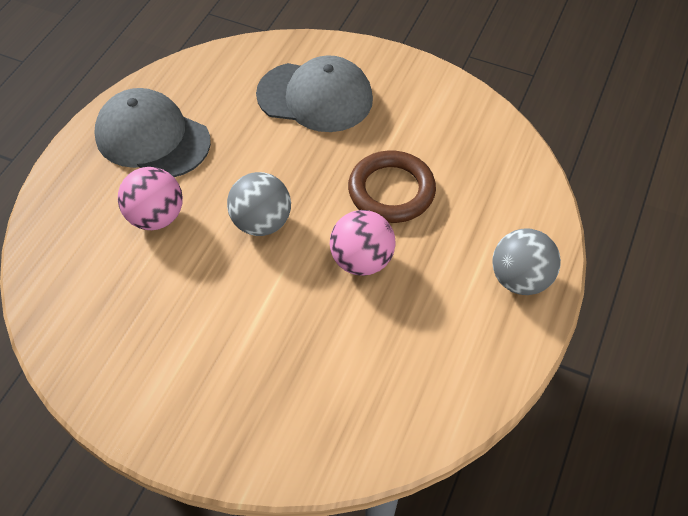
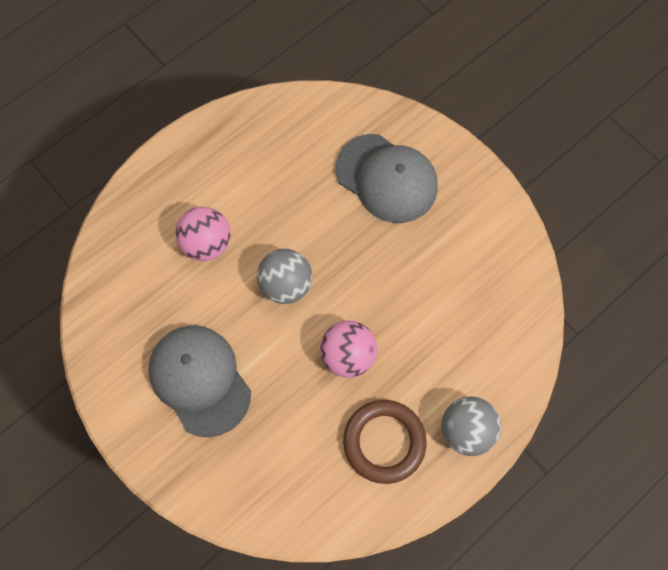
camera: 25 degrees right, 15 degrees up
(152, 138) = (235, 165): grey cap -> grey cap (200, 380)
(391, 191) = (404, 300): brown ring -> brown ring (384, 442)

